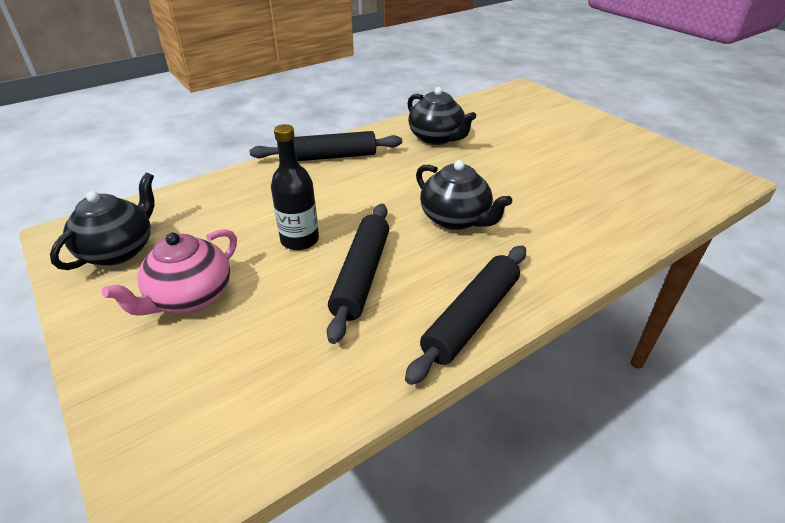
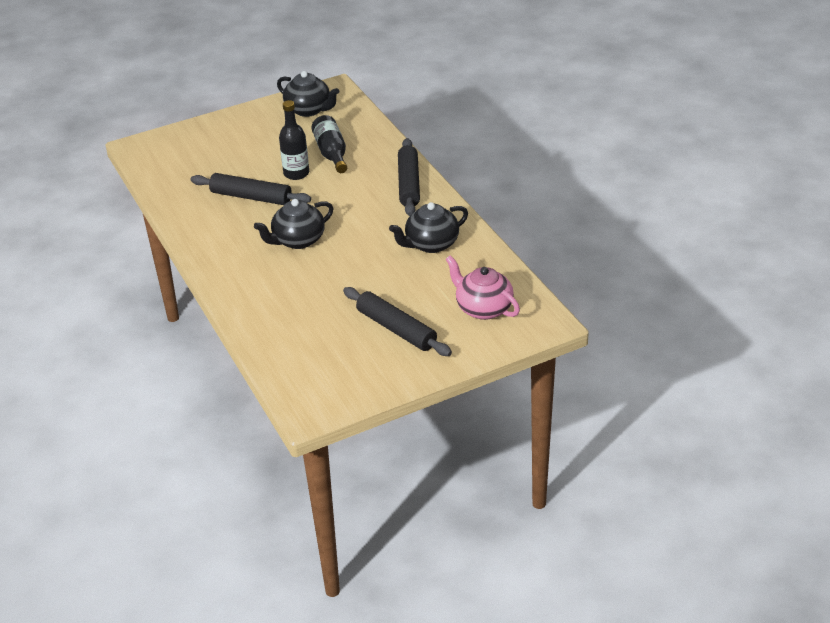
camera: 100 degrees right, 0 degrees up
(190, 297) = (255, 139): pink teapot -> pink teapot (483, 308)
(252, 216) = (331, 153): none -> black bottle
(471, 318) = (198, 235): black rolling pin -> black rolling pin (396, 329)

